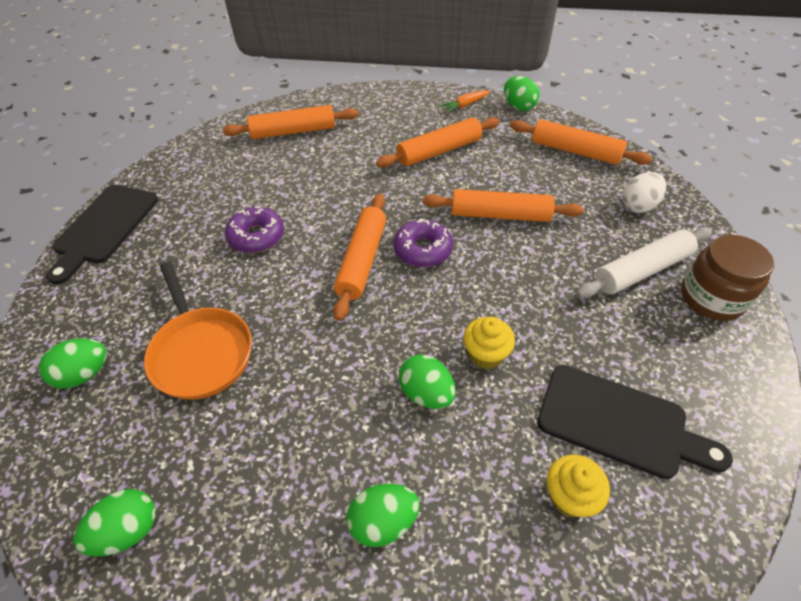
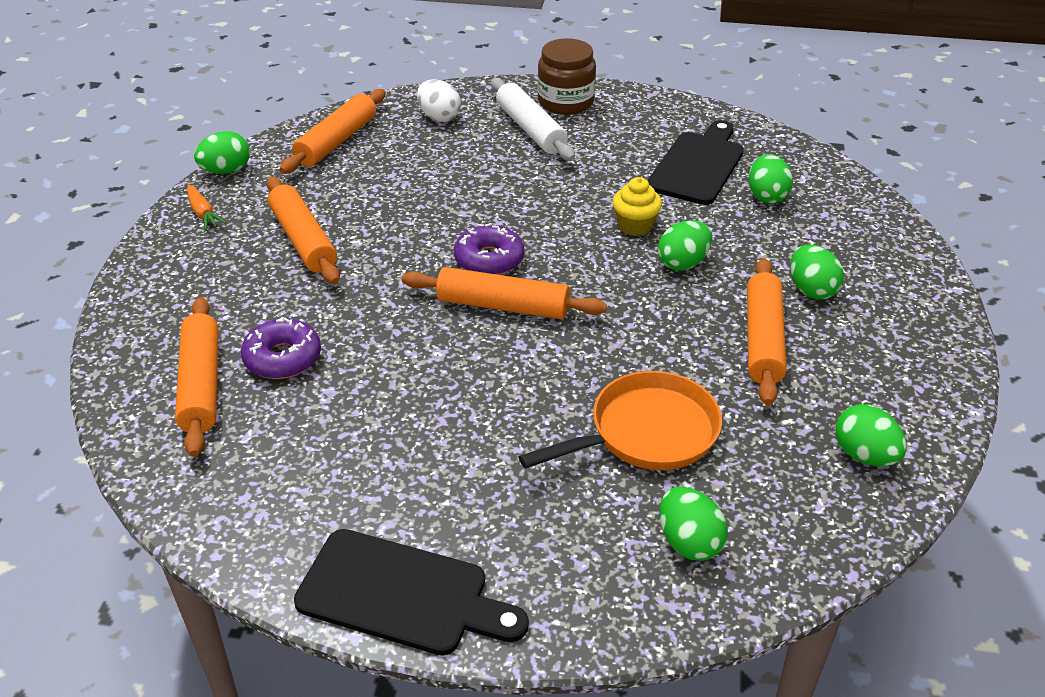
camera: 90 degrees left, 10 degrees down
(256, 236) = (447, 404): purple donut -> purple donut (283, 358)
(500, 215) = (438, 202): orange rolling pin -> orange rolling pin (762, 340)
(569, 496) = (766, 196): yellow cupcake -> green egg

